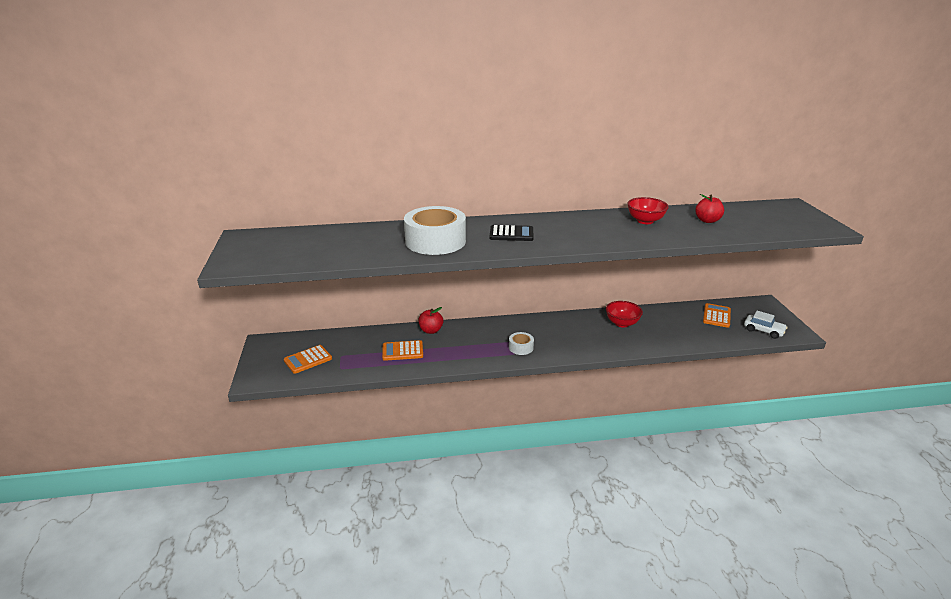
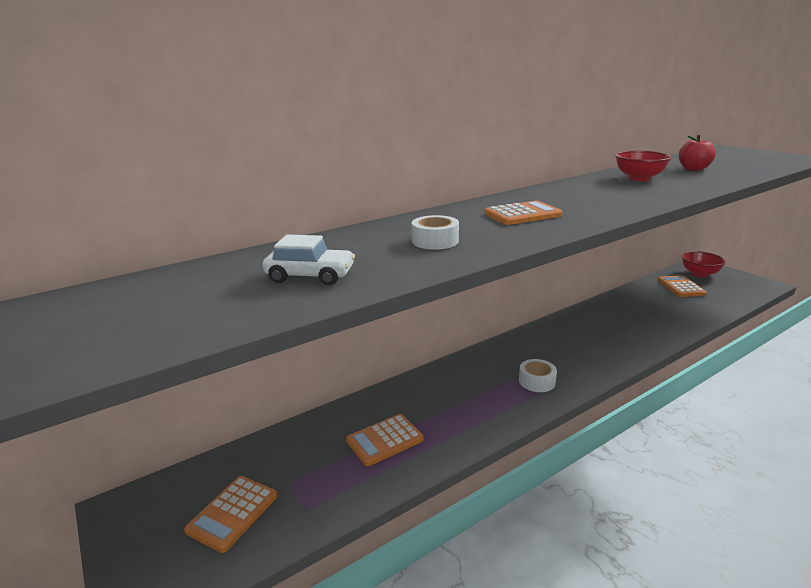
camera: 25 degrees left, 5 degrees down
(431, 330) = (397, 395): red apple -> none
(435, 241) = (435, 241): white tape -> white tape, size x0.46
(511, 234) = (522, 214): black calculator -> orange calculator
(622, 323) = (608, 319): red bowl -> red bowl (699, 274)
(763, 331) = (737, 290): white car -> white car (310, 276)

